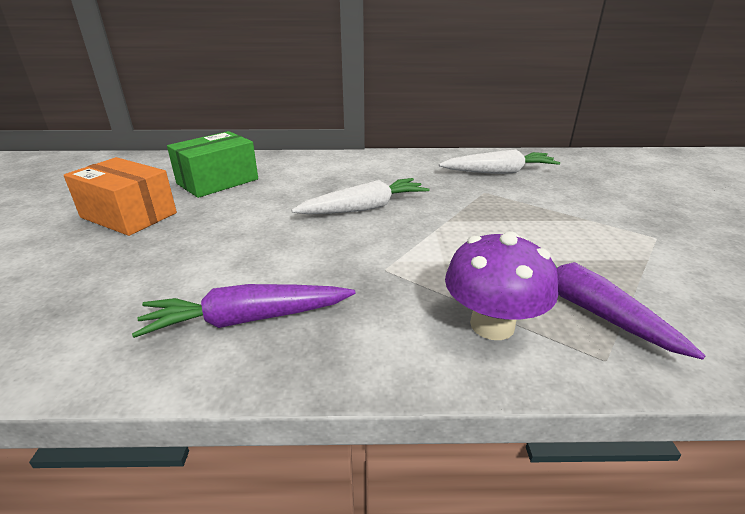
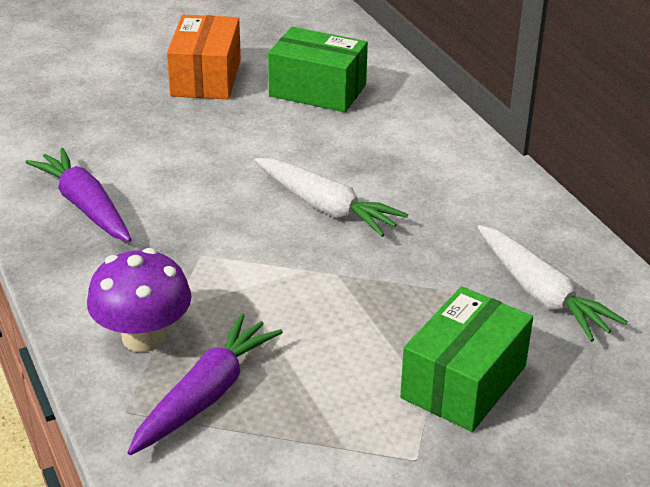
camera: 65 degrees right, 5 degrees up
(577, 207) = (464, 382): none -> green box

